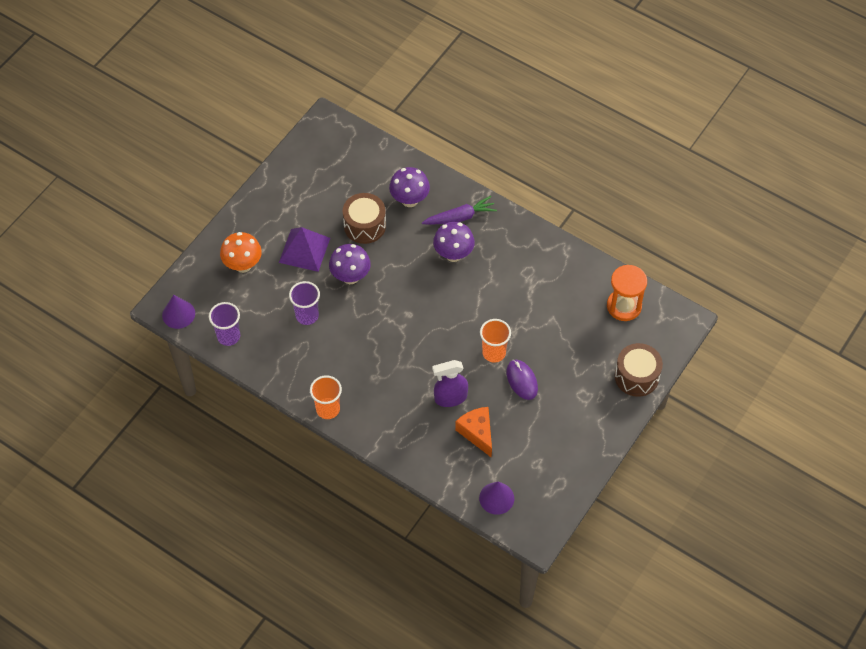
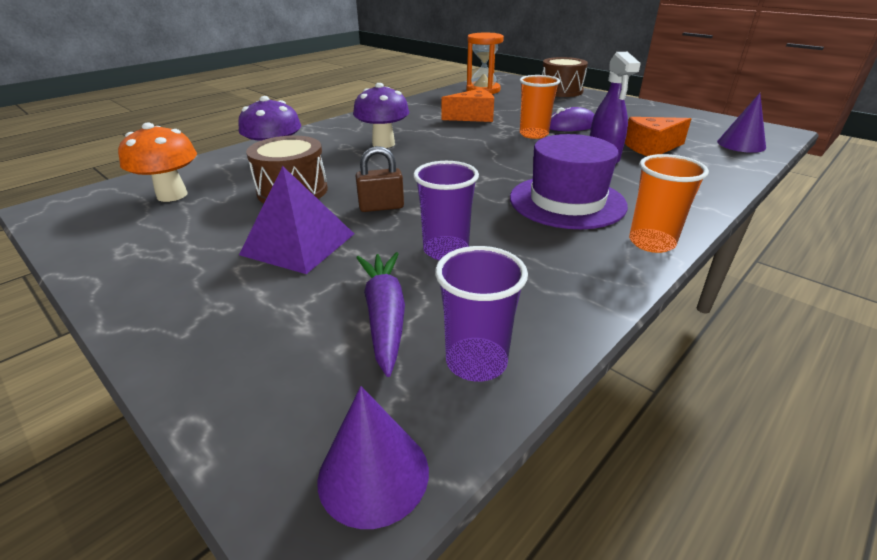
camera: 80 degrees left, 25 degrees down
(243, 265) = (280, 323): orange mushroom -> orange mushroom (172, 195)
(350, 276) = (381, 207): purple mushroom -> brown padlock
(372, 371) = (567, 201): none -> purple hat
(460, 217) = (330, 138): purple carrot -> purple carrot (384, 316)
(532, 306) = (473, 117): none -> orange cheese

